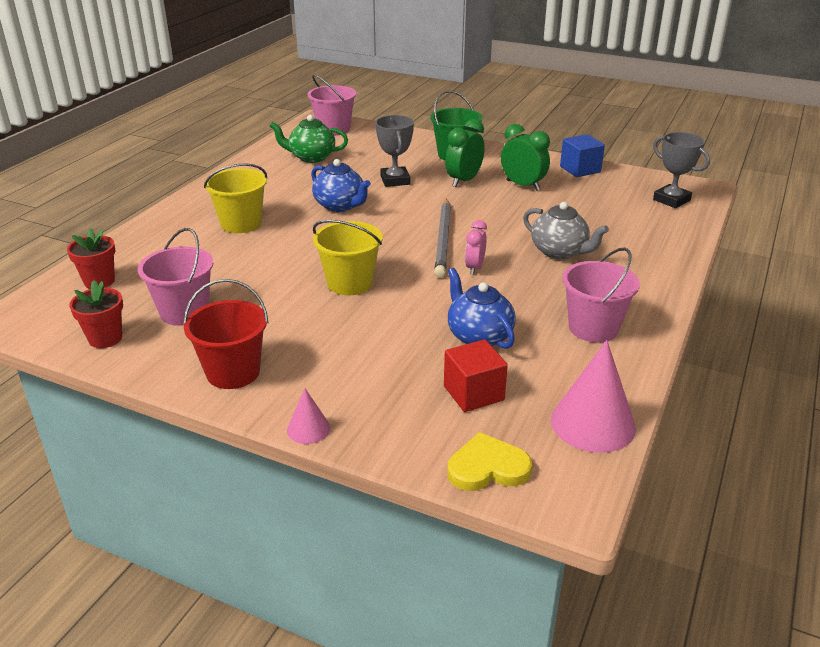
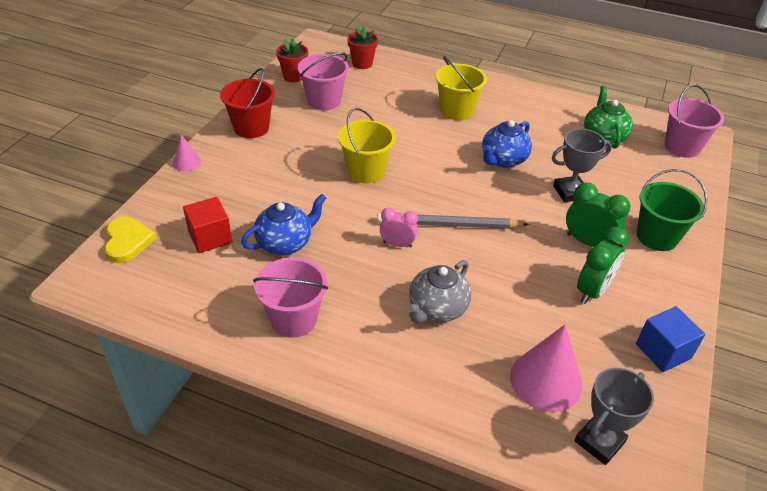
camera: 85 degrees right, 10 degrees up
(592, 423) = (160, 302): pink cone -> pink cone (546, 380)

